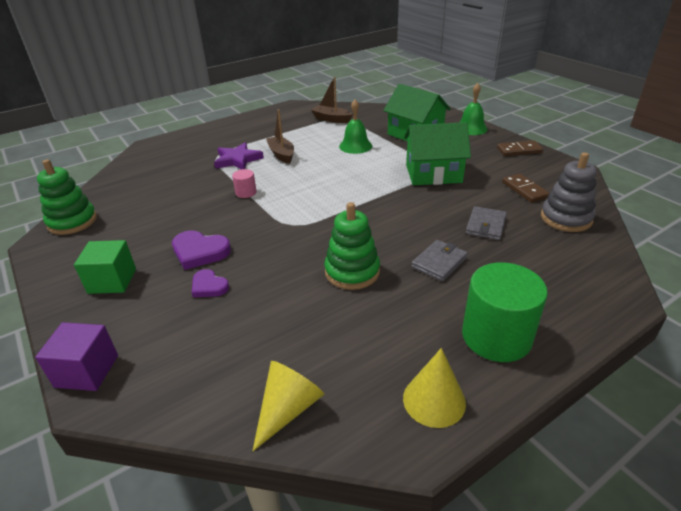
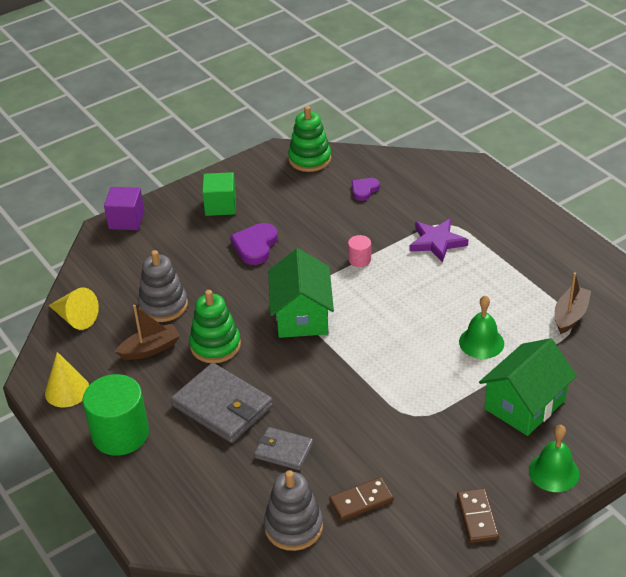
camera: 90 degrees right, 5 degrees up
(209, 286) = (207, 260): purple heart -> purple heart (364, 190)
(280, 317) = (163, 305): none -> grey stacking toy
(281, 154) = (452, 277): brown boat -> brown boat (150, 349)
(433, 174) = (403, 416): green house -> green house (301, 316)
(439, 262) = (222, 406): grey wallet -> grey wallet, size x1.74

